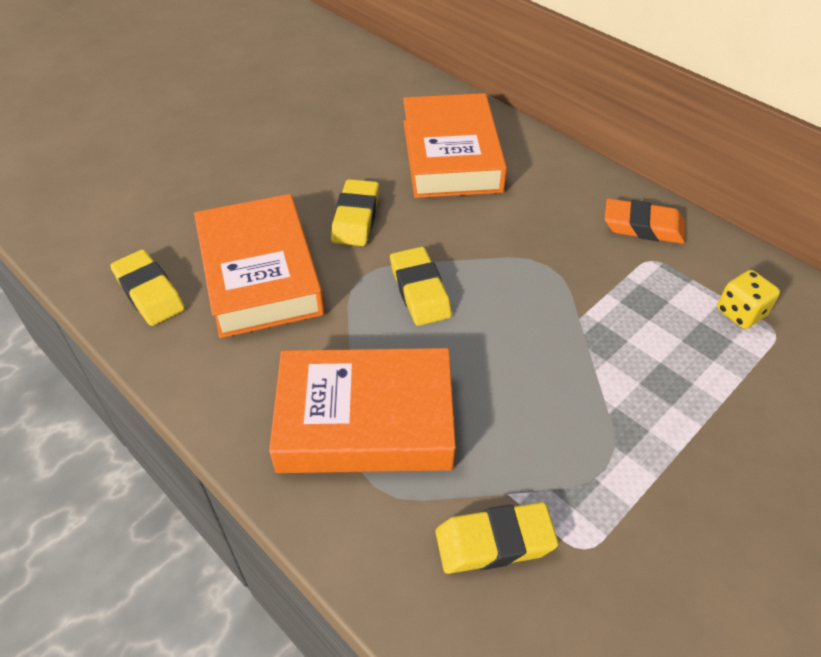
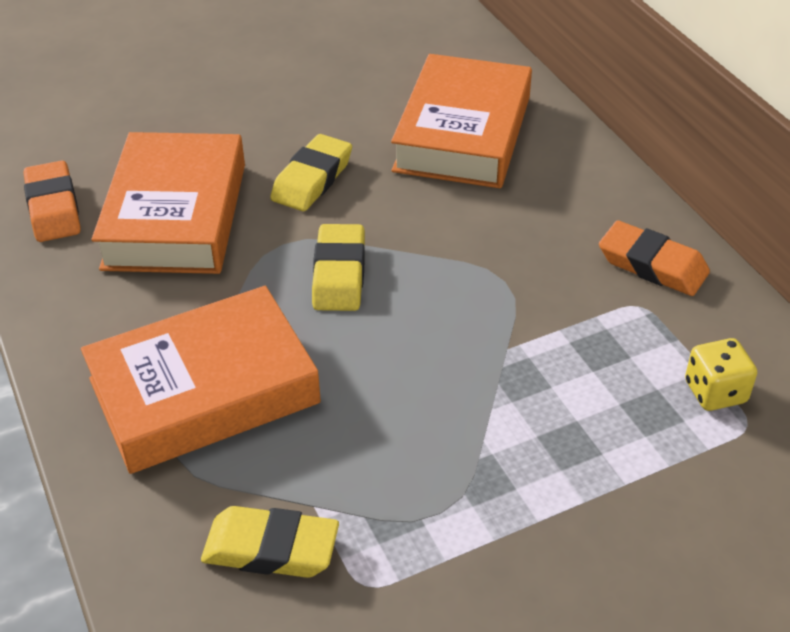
camera: 20 degrees right, 5 degrees down
(149, 292) = (53, 208): yellow eraser -> orange eraser
(365, 420) = (204, 391): orange book -> orange book turned 45 degrees counterclockwise

